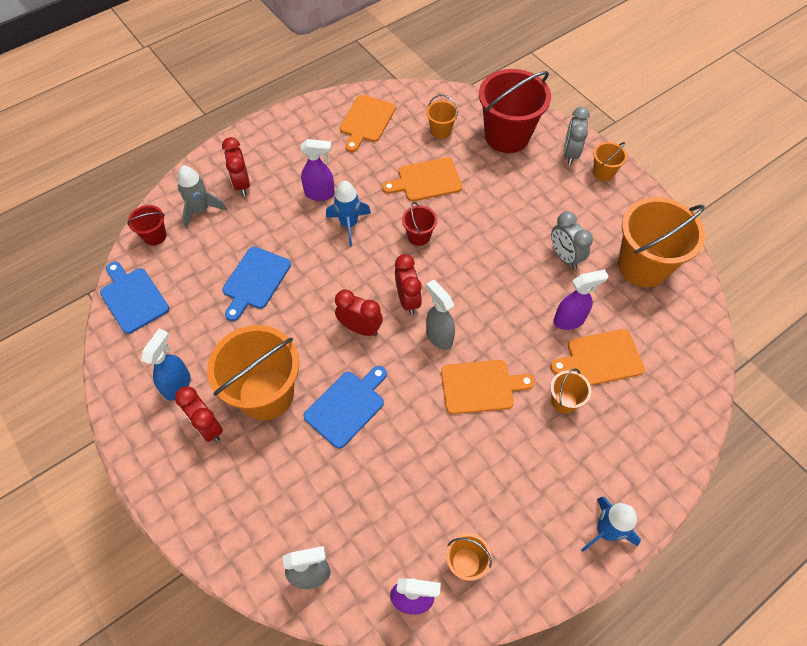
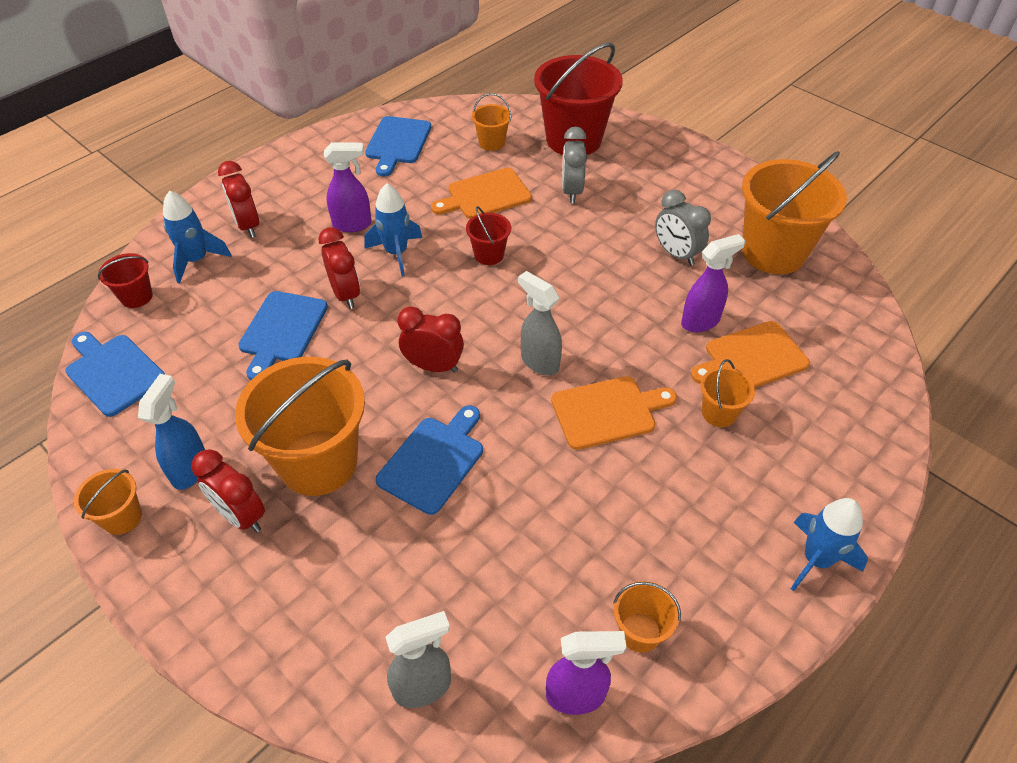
camera: 10 degrees left, 10 degrees down
(201, 210) = (197, 260): grey rocket -> blue rocket
(366, 121) = (397, 143): orange cutting board -> blue cutting board
(408, 300) = (490, 326): red clock -> red clock (345, 294)
(570, 154) = (654, 149): grey clock -> grey clock (572, 191)
(603, 172) = (698, 163): orange bucket -> orange bucket (122, 518)

